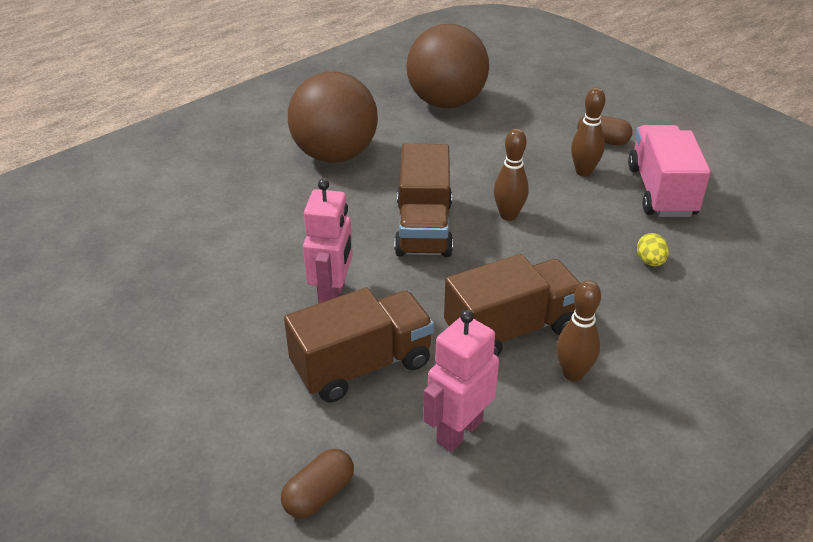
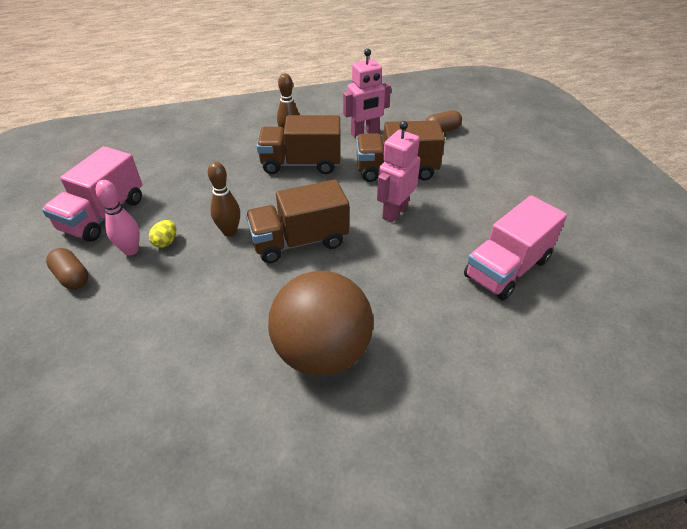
camera: 155 degrees left, 5 degrees up
(173, 269) = (507, 268): none -> pink truck
(424, 228) = (299, 241): brown truck -> brown truck turned 135 degrees counterclockwise
(446, 102) = (145, 396): brown ball -> none
(583, 172) = (131, 250): brown bowling pin -> pink bowling pin
(650, 261) = (181, 173): yellow egg -> yellow egg (166, 242)

